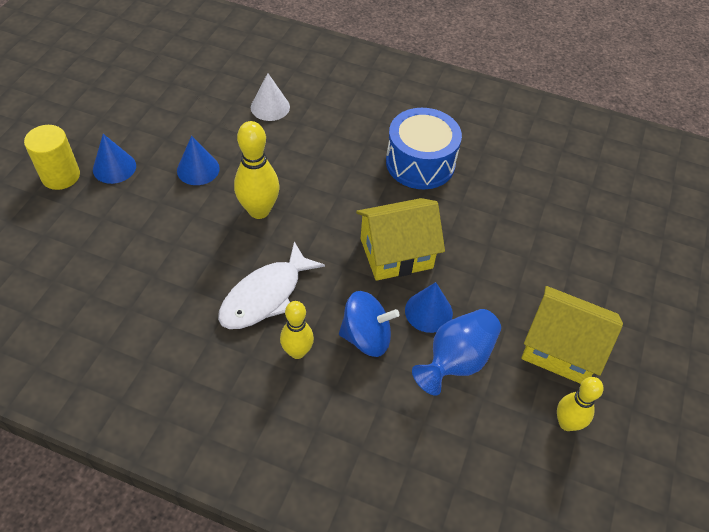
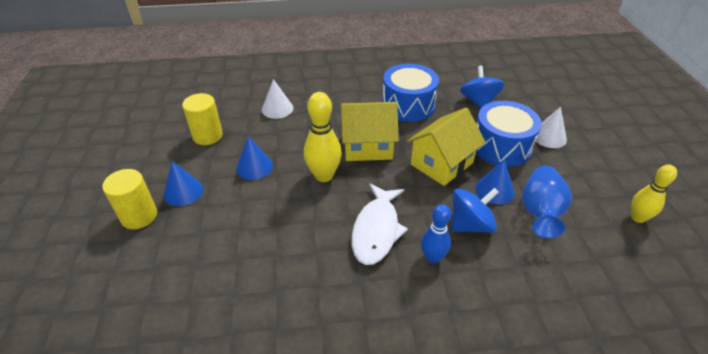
camera: 25 degrees left, 10 degrees down
(177, 112) = (207, 136): none -> yellow cylinder
(297, 352) = (432, 258): yellow bowling pin -> blue bowling pin
(485, 264) = (501, 146): none -> blue drum
(511, 194) = (478, 102): none -> blue spinning top
(557, 277) = (549, 137): none -> white cone
(560, 349) = (590, 176): yellow house -> yellow house (367, 146)

